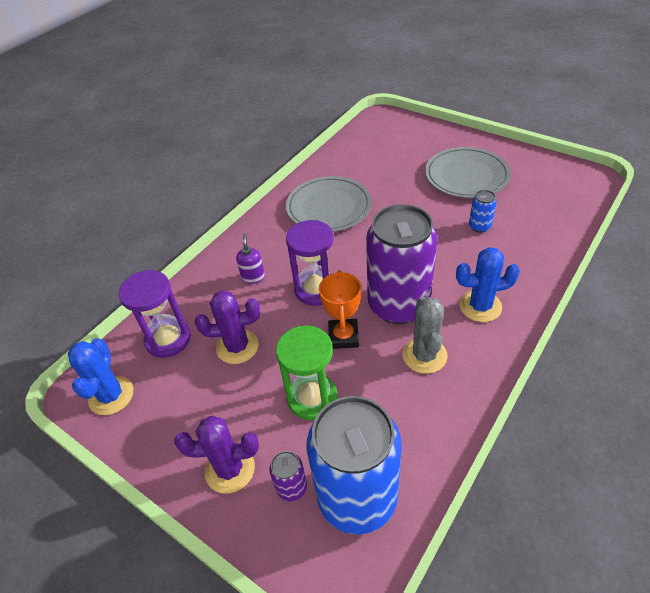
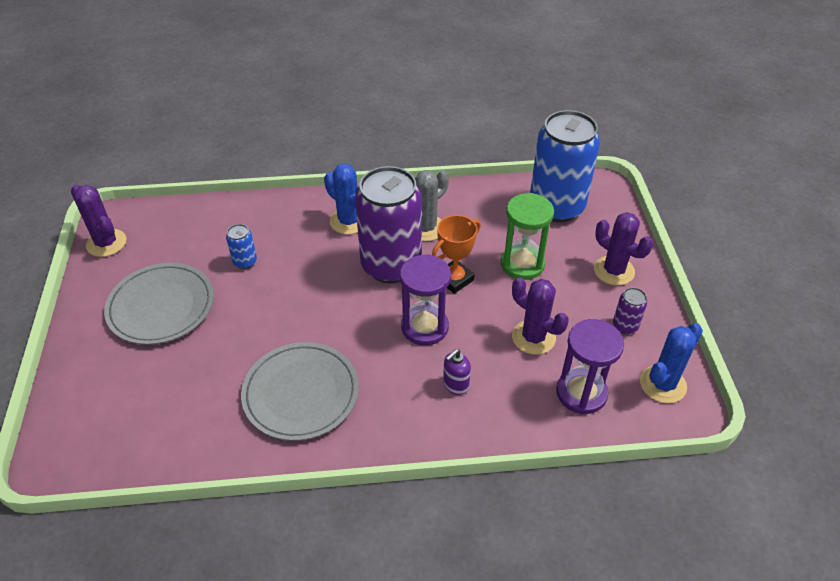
camera: 135 degrees left, 0 degrees up
(291, 487) = (586, 236): purple can -> purple can (625, 326)
(561, 169) = (106, 243): none -> purple cactus

